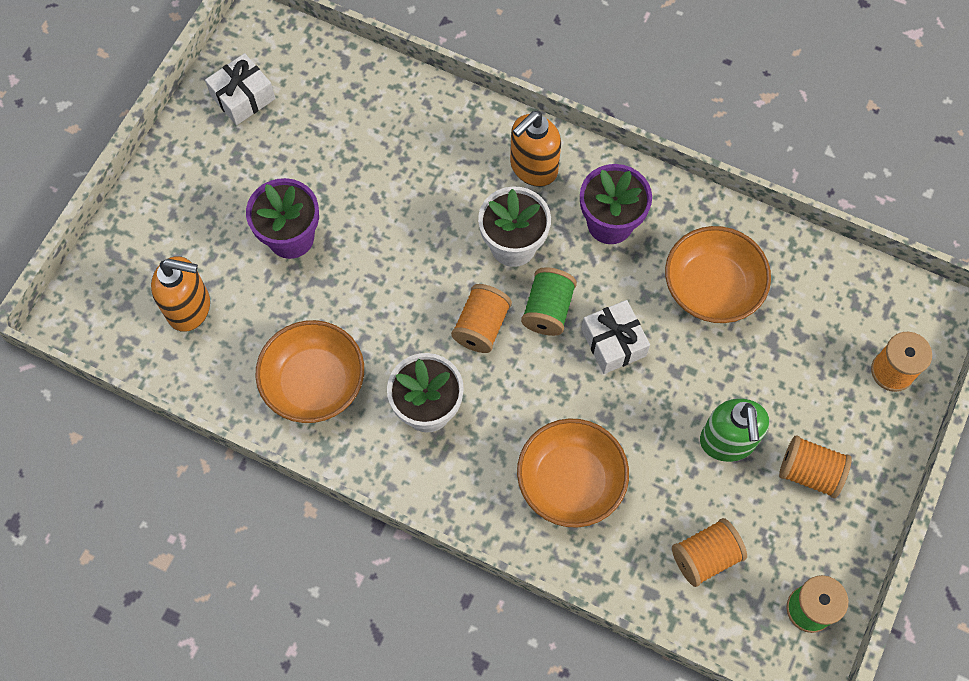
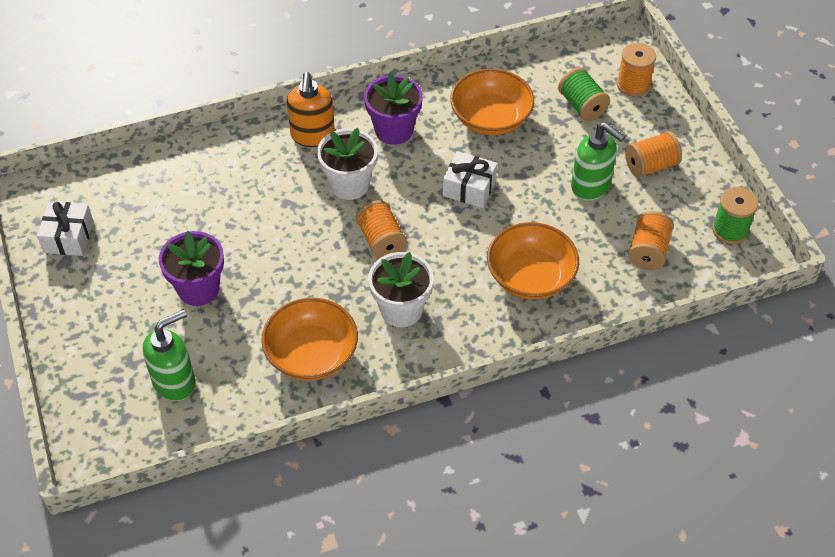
camera: 45 degrees left, 15 degrees down
(190, 308) = (175, 382): orange soap dispenser -> green soap dispenser
(548, 310) = (410, 201): green spool -> green spool (582, 106)

